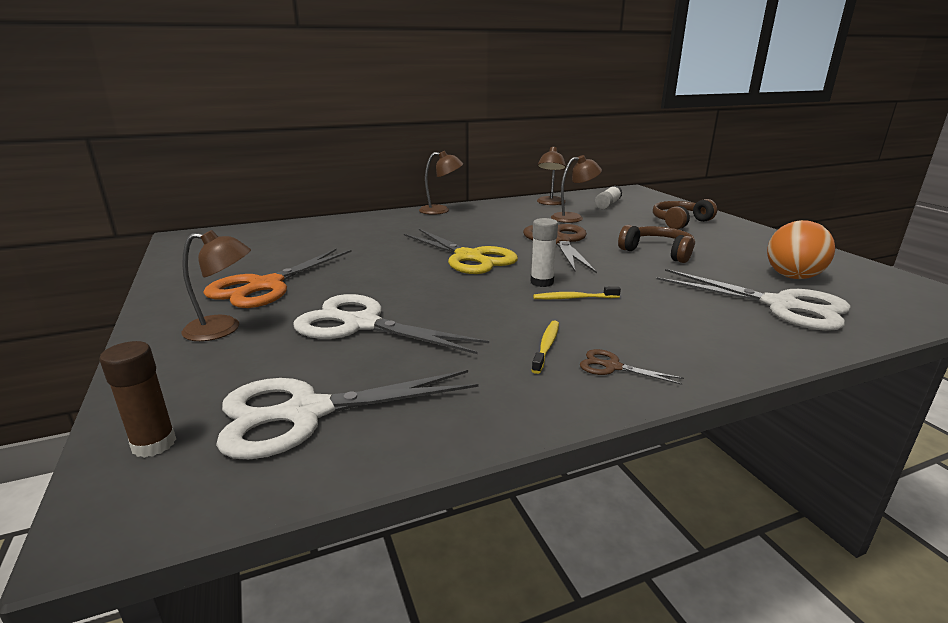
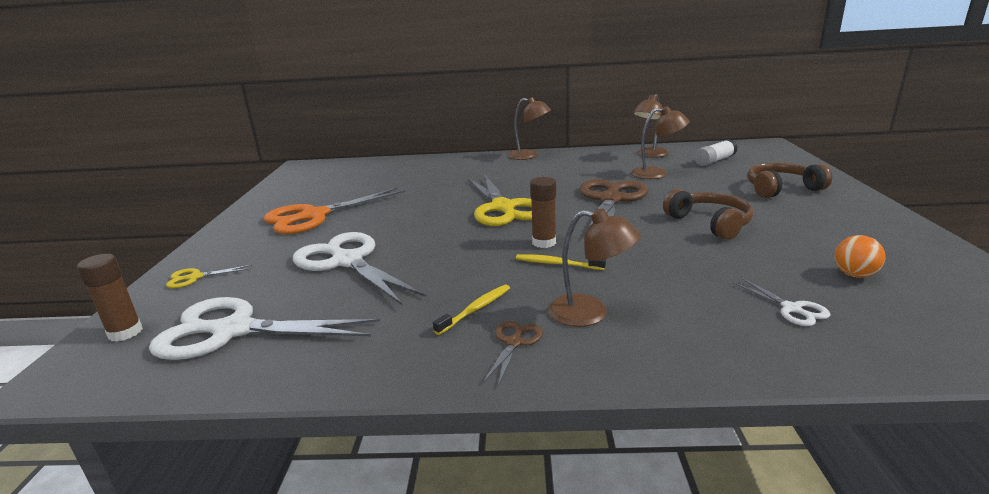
camera: 25 degrees right, 0 degrees up
(182, 368) = (195, 277): none -> yellow scissors
(223, 329) = (250, 249): brown lamp -> brown lamp (590, 313)
(542, 282) = (544, 242): white glue stick -> brown glue stick
(612, 367) = (514, 342): brown scissors -> brown scissors turned 60 degrees clockwise
(781, 305) = (792, 309): white scissors -> white scissors, size x0.44
(792, 277) = (854, 275): orange ball -> orange ball, size x0.58

